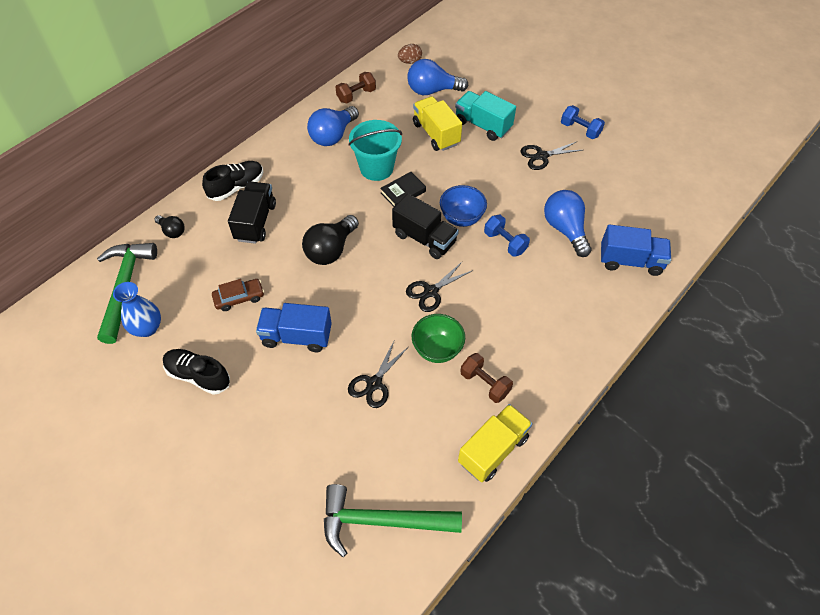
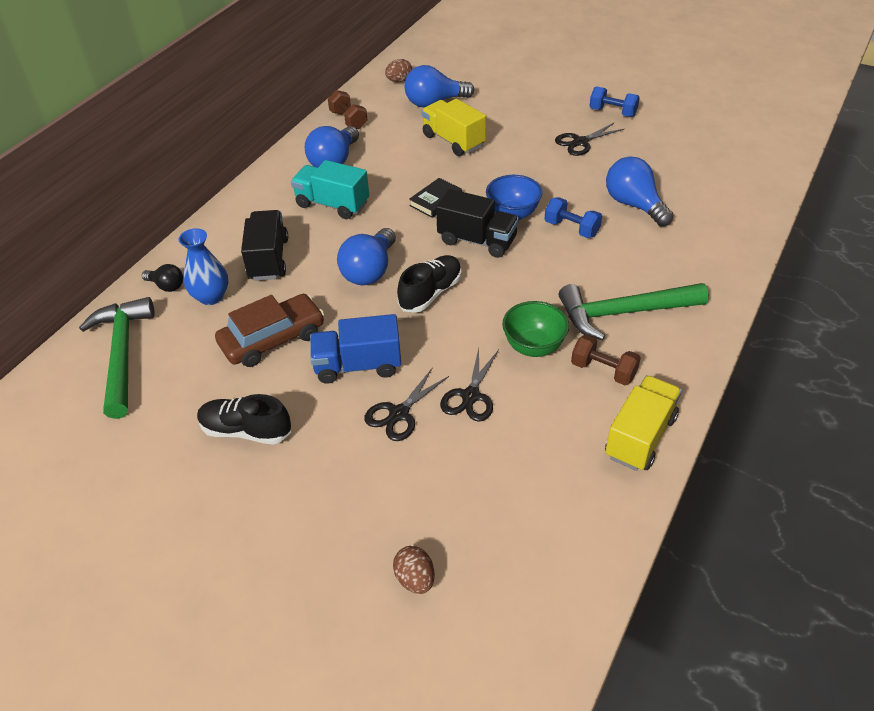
camera: 10 degrees left, 10 degrees down
(147, 328) = (164, 392): blue vase -> blue vase (211, 297)
(236, 187) = (234, 228): black shoe -> black shoe (431, 293)
(239, 298) = (273, 339): brown car -> brown car, size x1.66
(286, 530) = (415, 579): none -> brown egg
(331, 250) = (370, 271): black light bulb -> blue light bulb
(356, 95) = (348, 120): brown dumbbell -> brown dumbbell turned 75 degrees counterclockwise
(376, 168) = (396, 183): turquoise bucket -> none
(381, 521) = (533, 542): green hammer -> green hammer (623, 313)
(430, 292) = (504, 291): black scissors -> black scissors (399, 414)
(483, 125) = (503, 125): turquoise truck -> turquoise truck (332, 204)
(630, 261) = (719, 221): blue truck -> none

